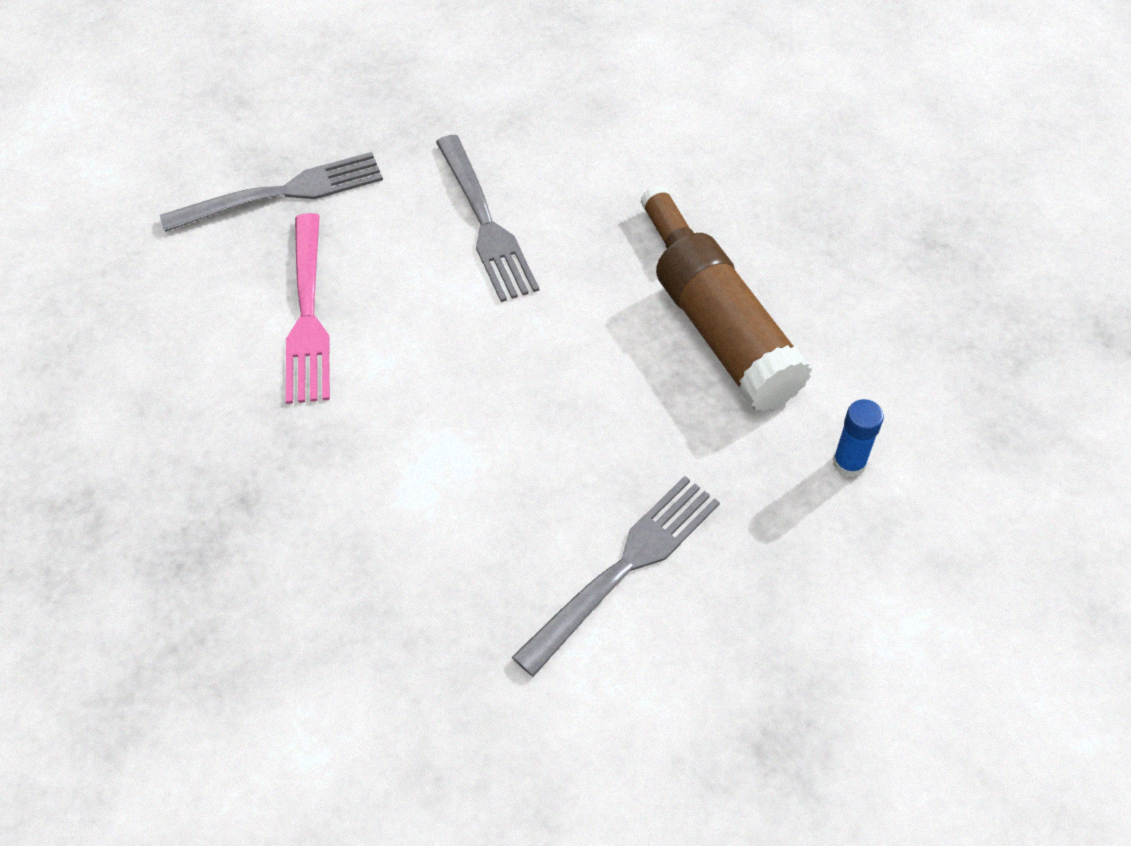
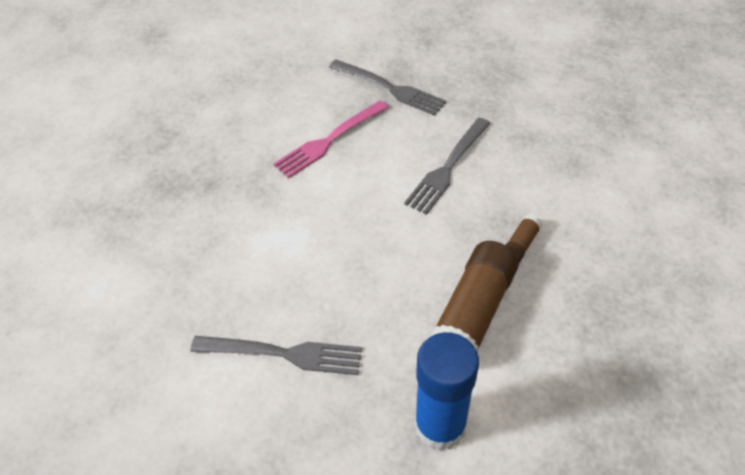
camera: 55 degrees right, 5 degrees down
(849, 463) = (440, 426): blue glue stick -> blue glue stick, size x2.16

